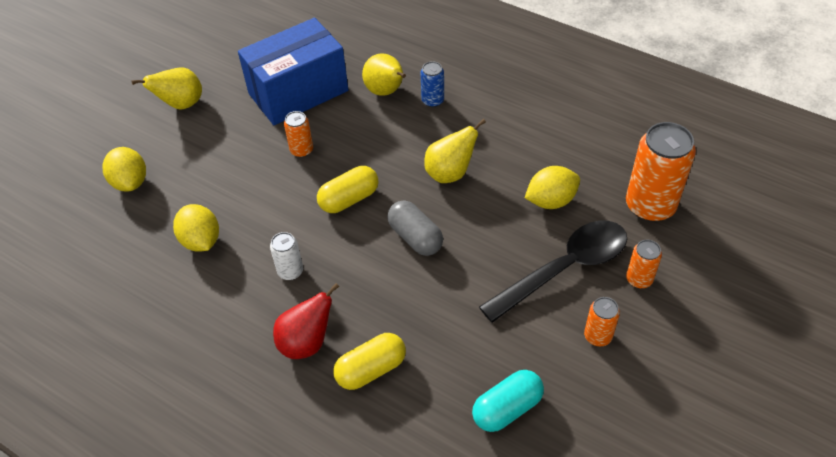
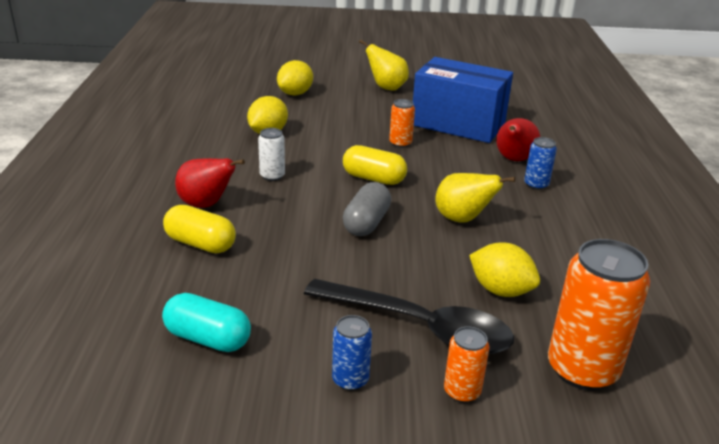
camera: 55 degrees right, 20 degrees down
(386, 91) = (513, 160): yellow pear -> red pear
(598, 336) = (350, 380): orange can -> blue can

